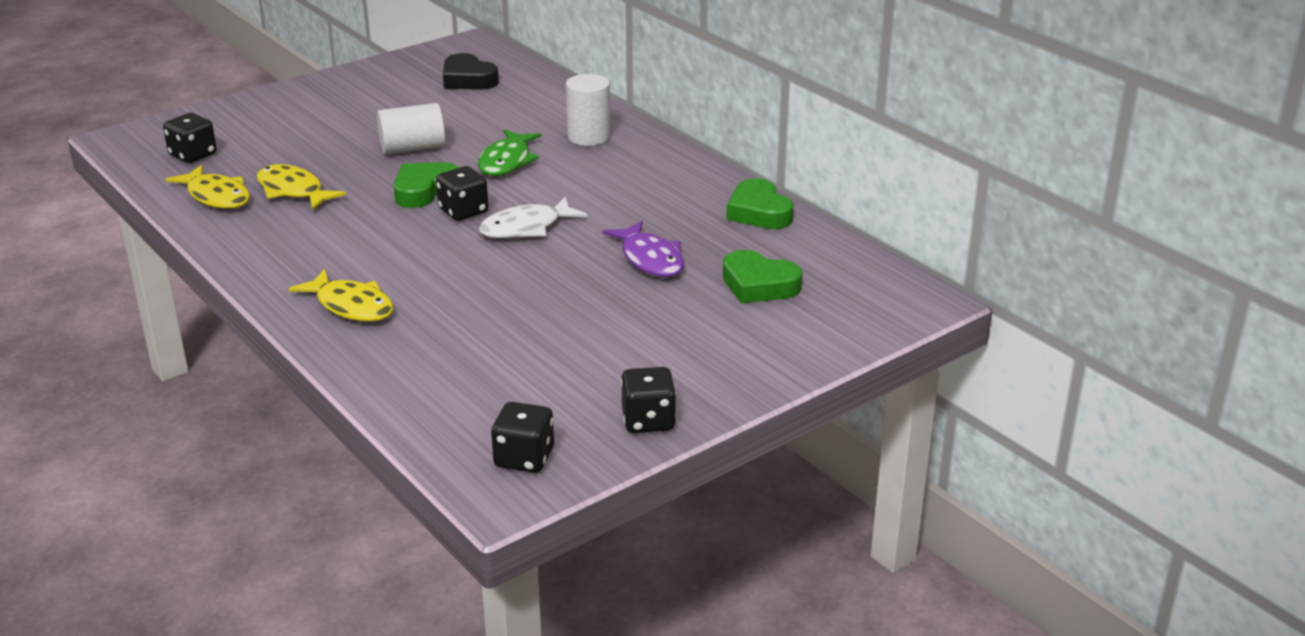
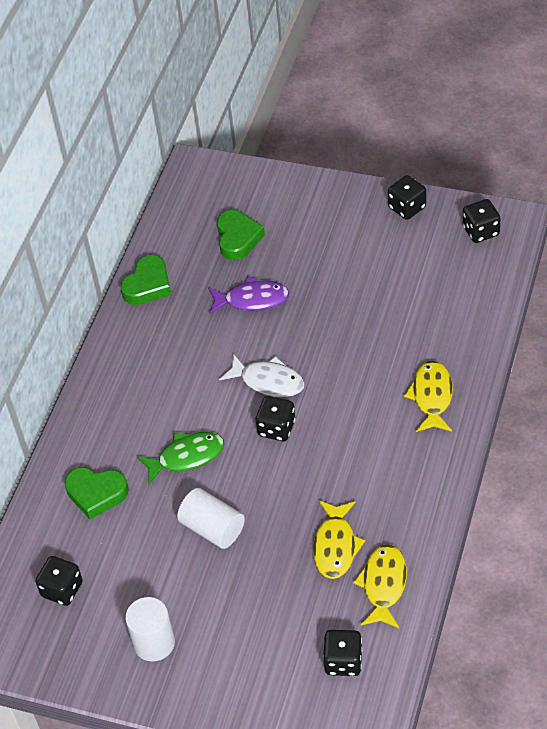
camera: 120 degrees left, 20 degrees up
(425, 190) = (268, 470): green heart -> green heart (96, 494)
(468, 79) = (62, 589): black heart -> black dice
(589, 137) = (108, 438): white cylinder -> white cylinder (154, 643)
(650, 259) = (252, 299): purple fish -> purple fish turned 60 degrees clockwise

